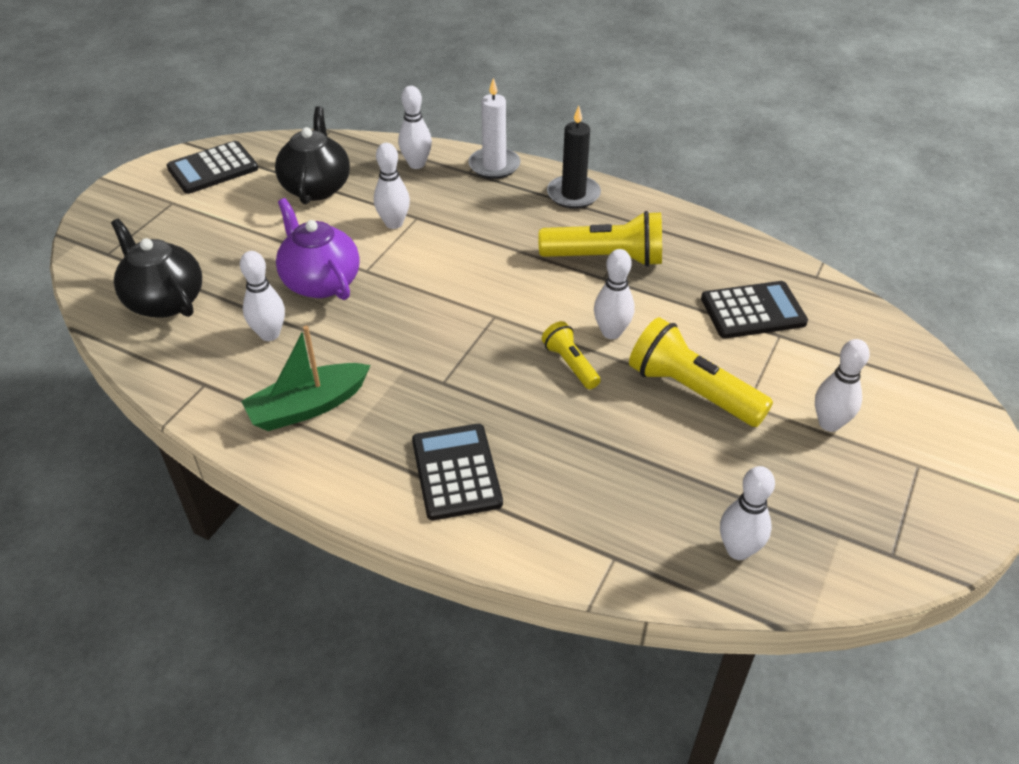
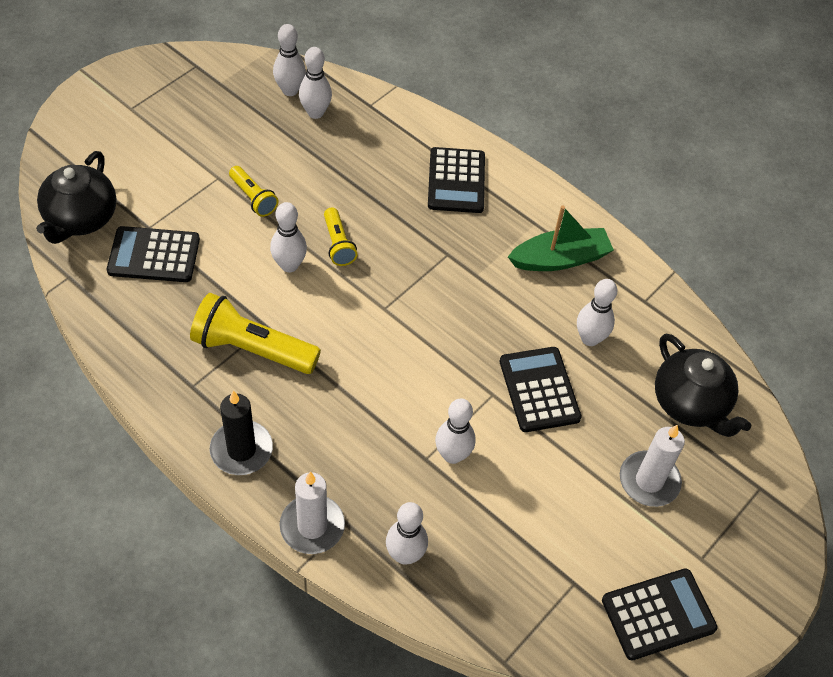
camera: 170 degrees left, 10 degrees up
(213, 239) = (649, 481): none -> white candle
(316, 187) = (532, 542): black teapot -> black teapot (81, 219)
(320, 282) = (539, 390): purple teapot -> black calculator
(692, 391) = (253, 198): yellow flashlight -> yellow flashlight, size x0.55
(829, 423) = (168, 149): white bowling pin -> white bowling pin (315, 113)

